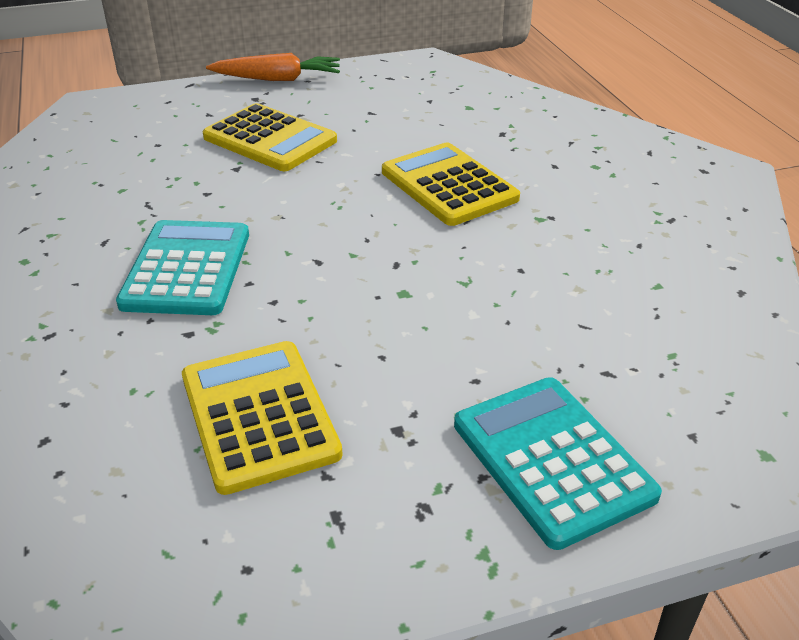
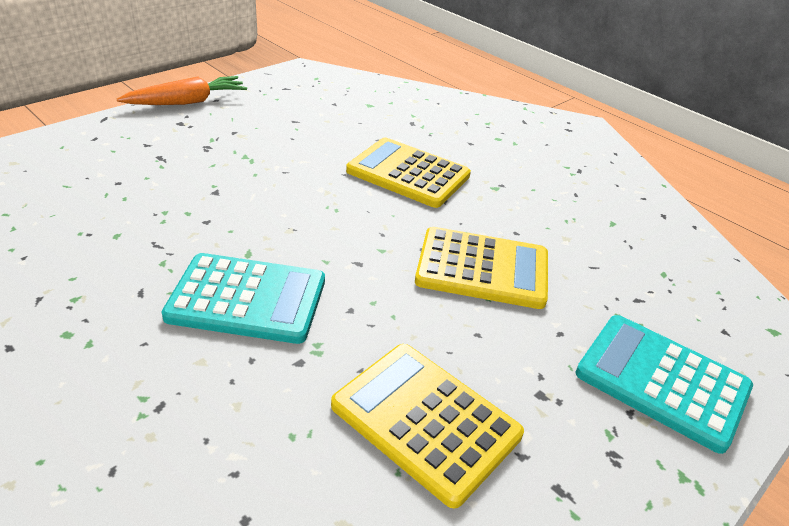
camera: 30 degrees left, 0 degrees up
(187, 269) = (247, 299): turquoise calculator -> turquoise calculator turned 120 degrees clockwise
(270, 139) = (225, 159): yellow calculator -> yellow calculator (482, 269)

